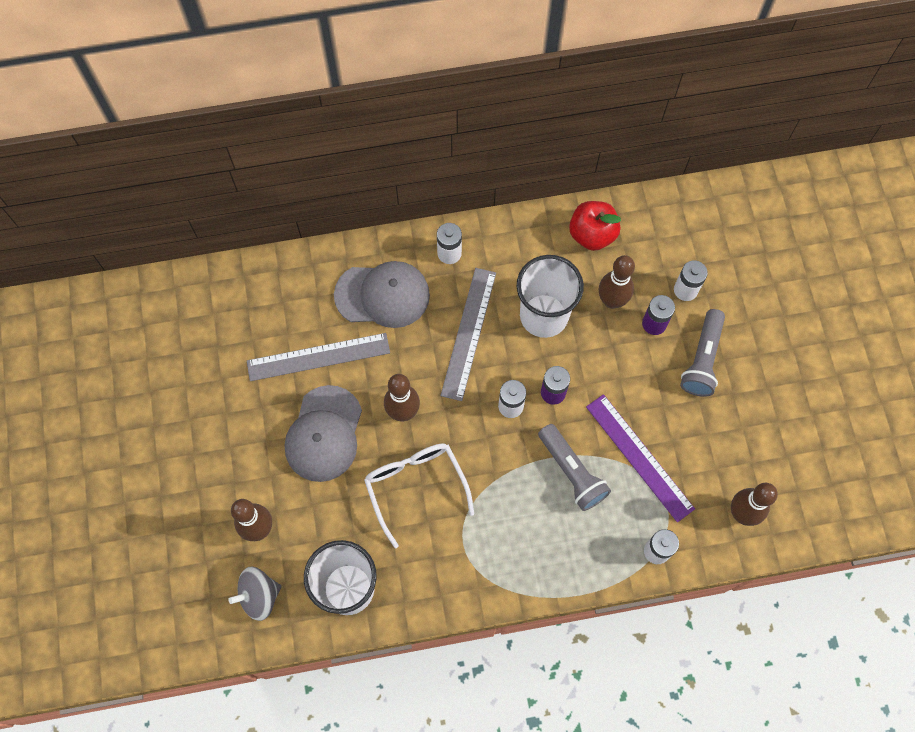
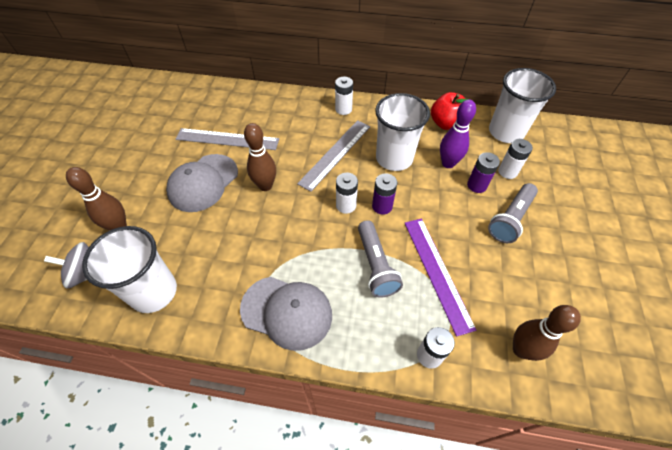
camera: 20 degrees right, 15 degrees down
(382, 295) = (288, 119): grey cap -> grey cap (287, 312)
(416, 487) = (247, 237): white glasses -> none
(612, 301) = (448, 163): brown bowling pin -> purple bowling pin
(671, 224) = (506, 132): none -> white cup

